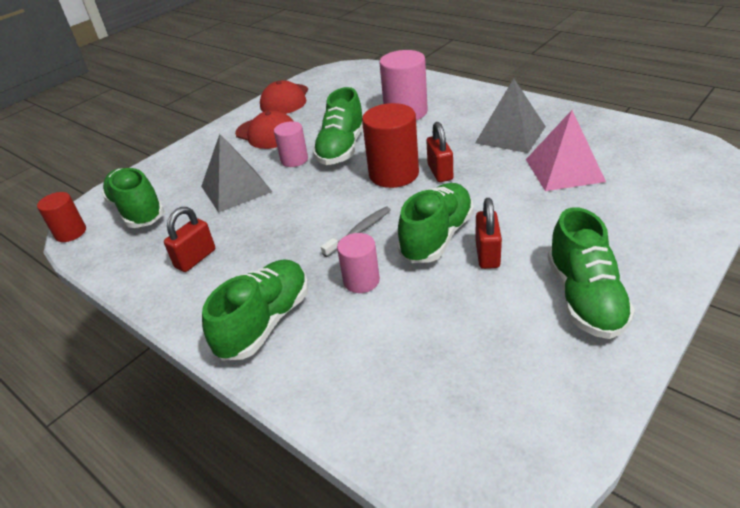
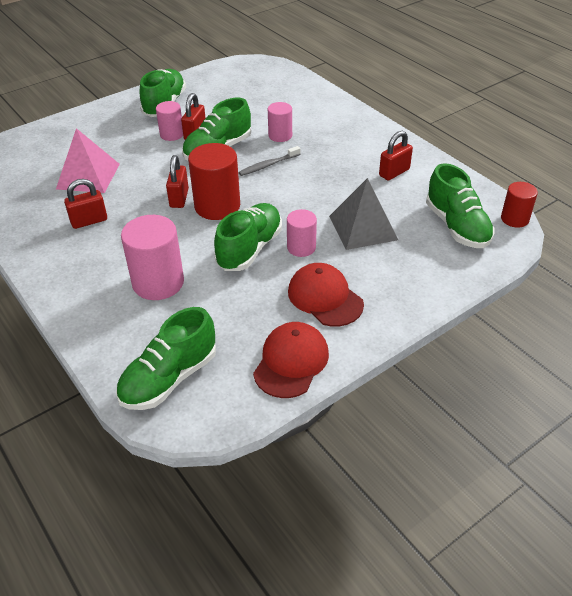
camera: 170 degrees left, 5 degrees up
(265, 322) = (344, 127): green shoe -> green shoe (169, 378)
(510, 134) = (89, 221): grey pyramid -> red padlock
(519, 245) = (172, 134): none -> pink cylinder

